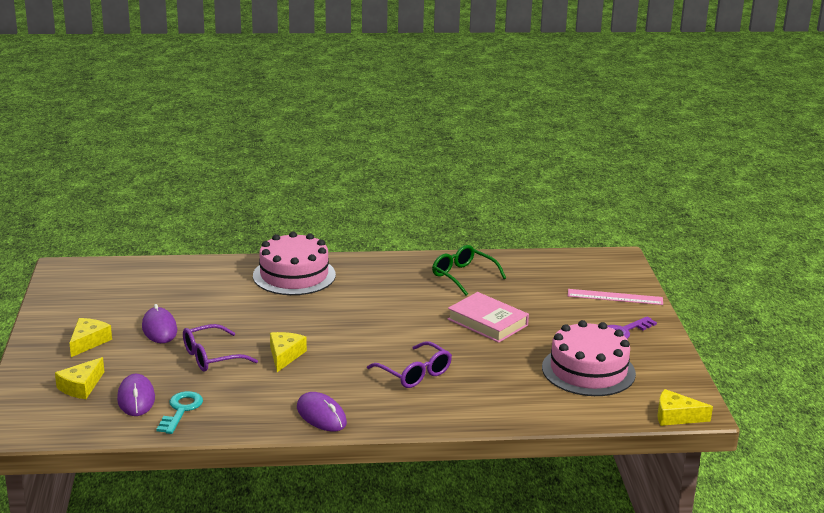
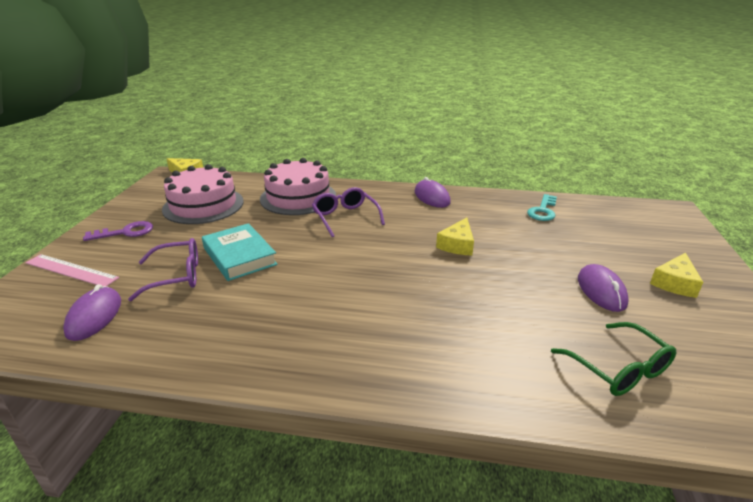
camera: 165 degrees left, 5 degrees up
(81, 386) = (643, 237): yellow cheese -> none
(136, 398) = (585, 222): purple mouse -> purple mouse (94, 316)
(211, 357) = (530, 251): purple glasses -> purple glasses (177, 276)
(294, 275) = (437, 362): pink cake -> pink cake (298, 197)
(463, 276) = (204, 327): green glasses -> green glasses (619, 369)
(487, 322) = (240, 256): pink book -> turquoise book

